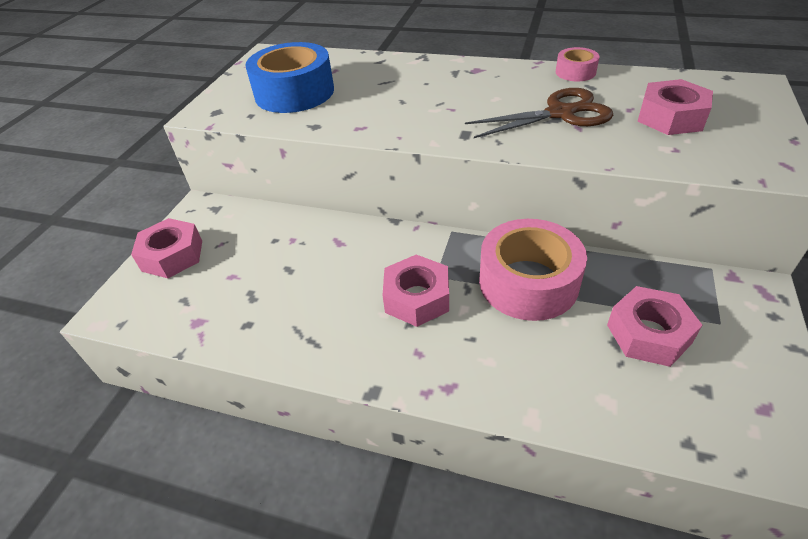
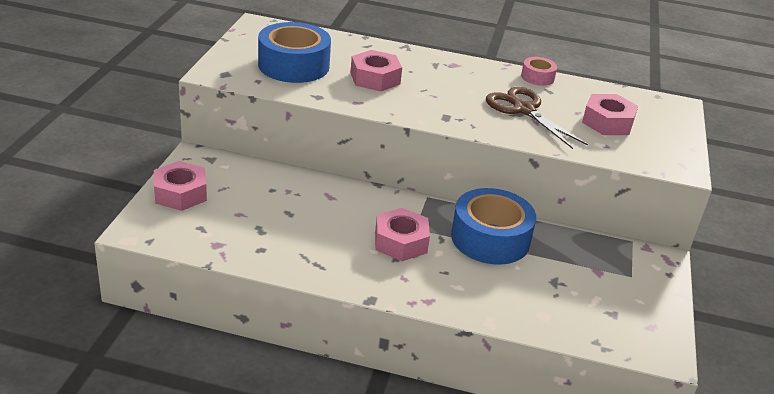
camera: 10 degrees left, 10 degrees down
(528, 282) = (490, 238): pink tape -> blue tape
(561, 113) = (523, 109): brown scissors -> brown scissors turned 105 degrees counterclockwise
(648, 333) = (578, 278): pink nut -> pink nut (375, 78)

